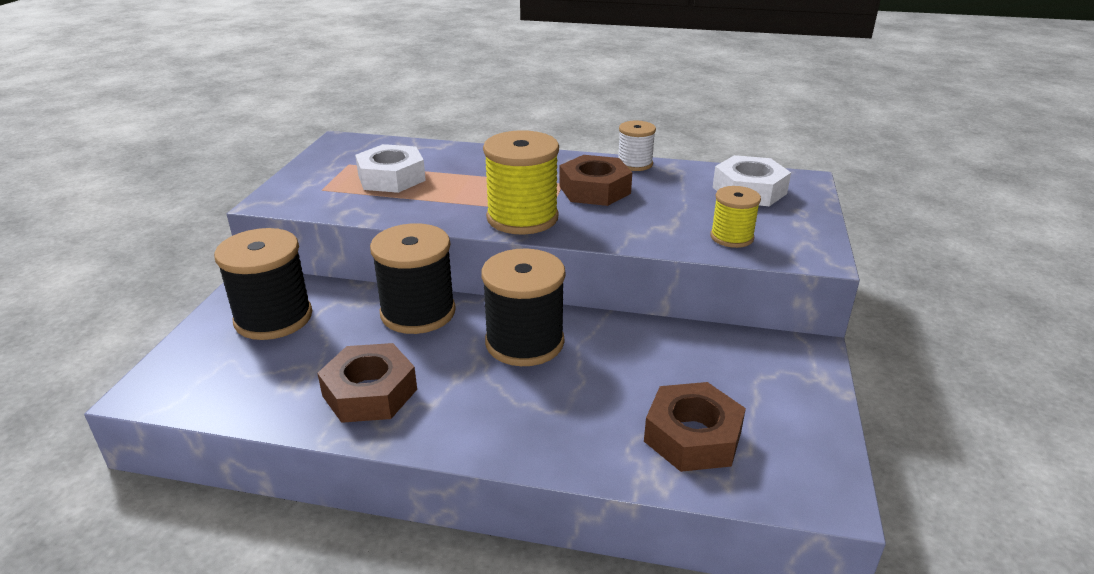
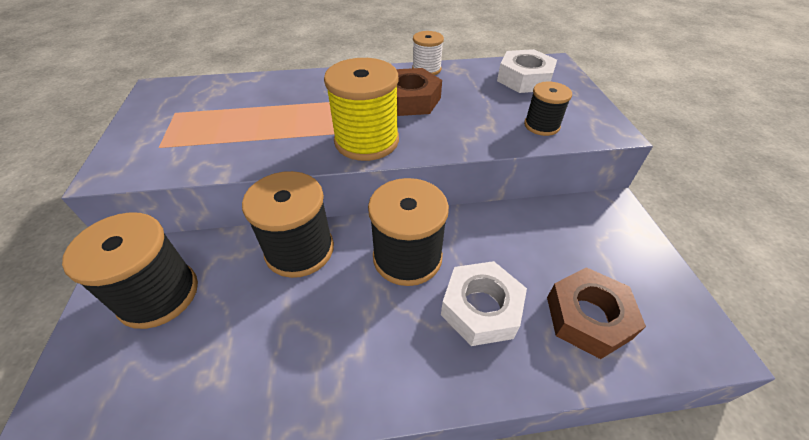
camera: 20 degrees left, 15 degrees up
(370, 392) = (295, 359): brown nut -> none
(391, 178) = (224, 120): white nut -> white nut (481, 308)
(731, 237) = (541, 125): yellow spool -> black spool

